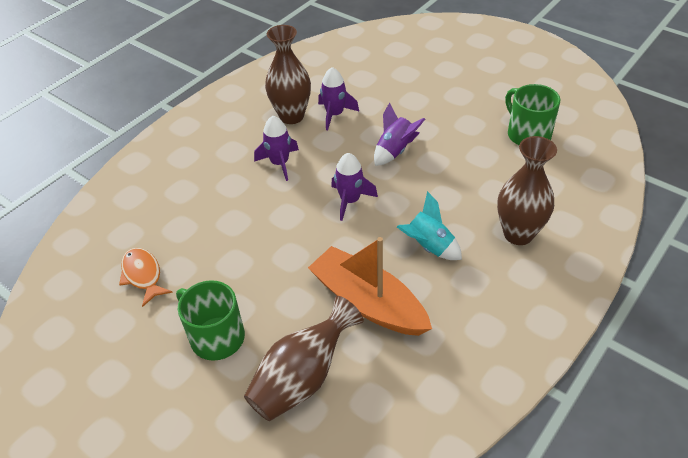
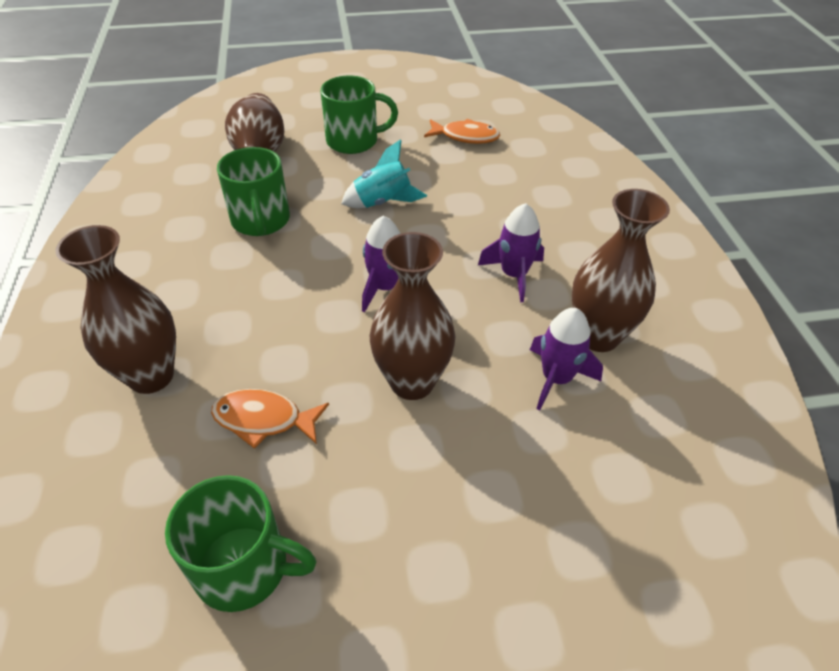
camera: 130 degrees right, 0 degrees up
(368, 302) = (261, 221): orange boat -> green mug
(395, 151) = (412, 382): purple rocket -> brown vase
(428, 246) = (249, 297): turquoise rocket -> turquoise rocket (383, 202)
(477, 177) = (264, 420): none -> orange fish

